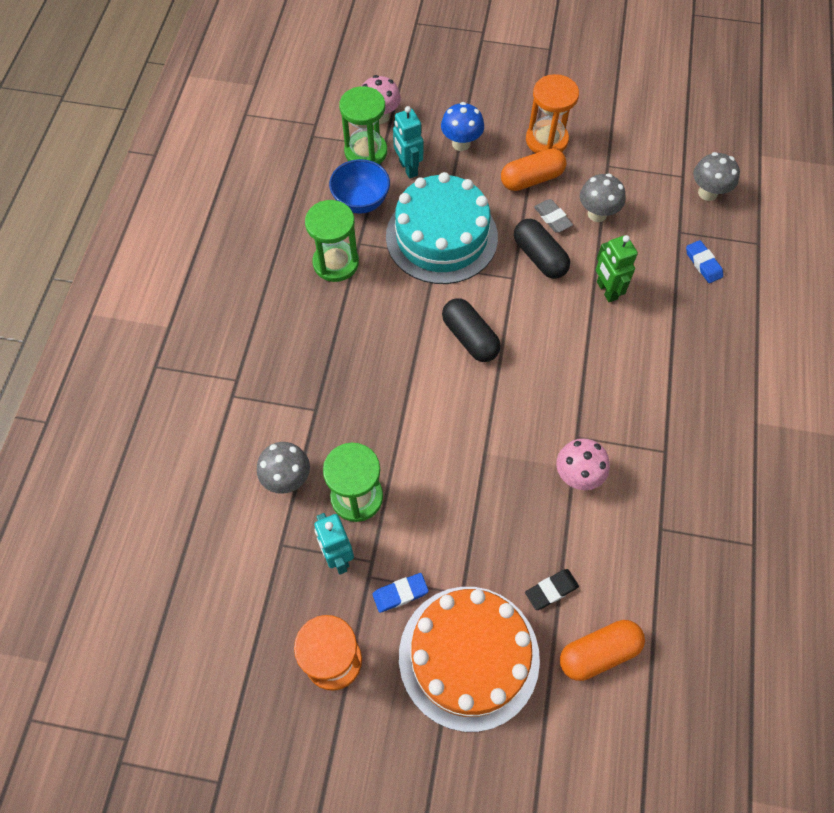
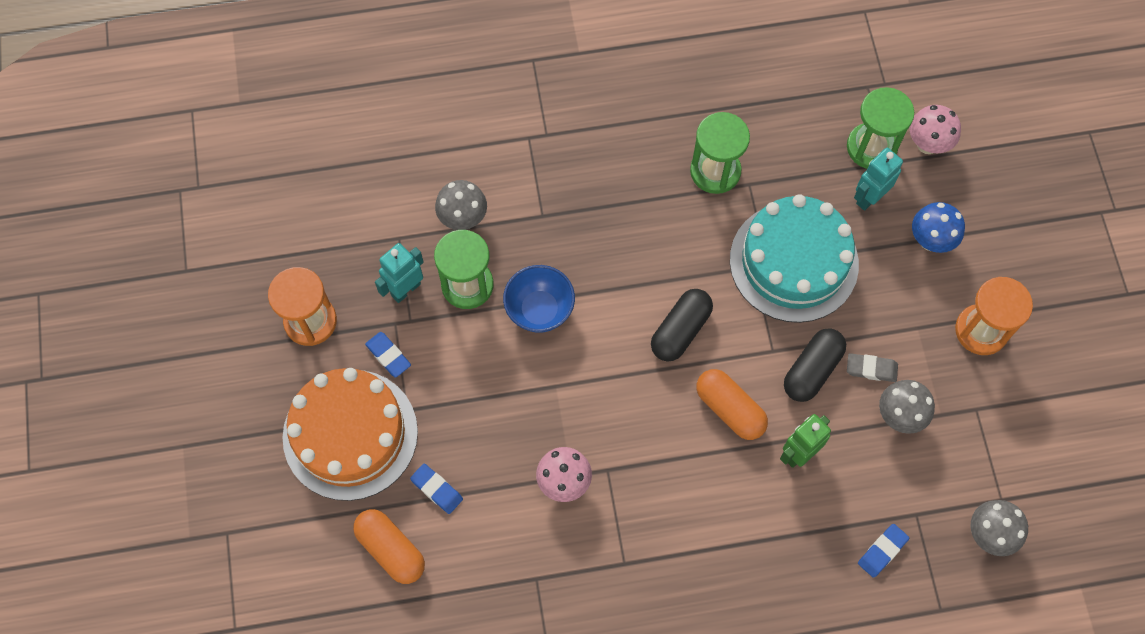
camera: 70 degrees right, 5 degrees up
(361, 202) = (802, 167): blue bowl -> blue bowl (539, 310)
(531, 179) = (916, 331): orange capsule -> orange capsule (730, 409)
(551, 590) = (437, 489): black eraser -> blue eraser
(552, 218) = (871, 369): grey eraser -> grey eraser turned 60 degrees clockwise

